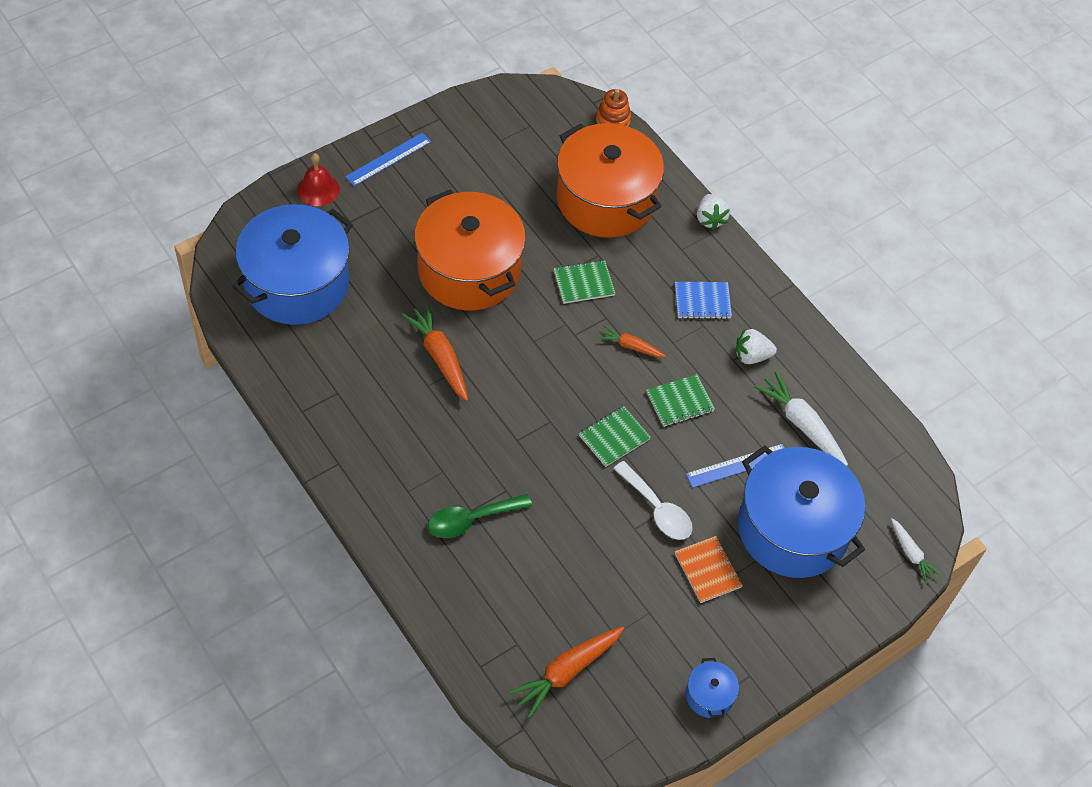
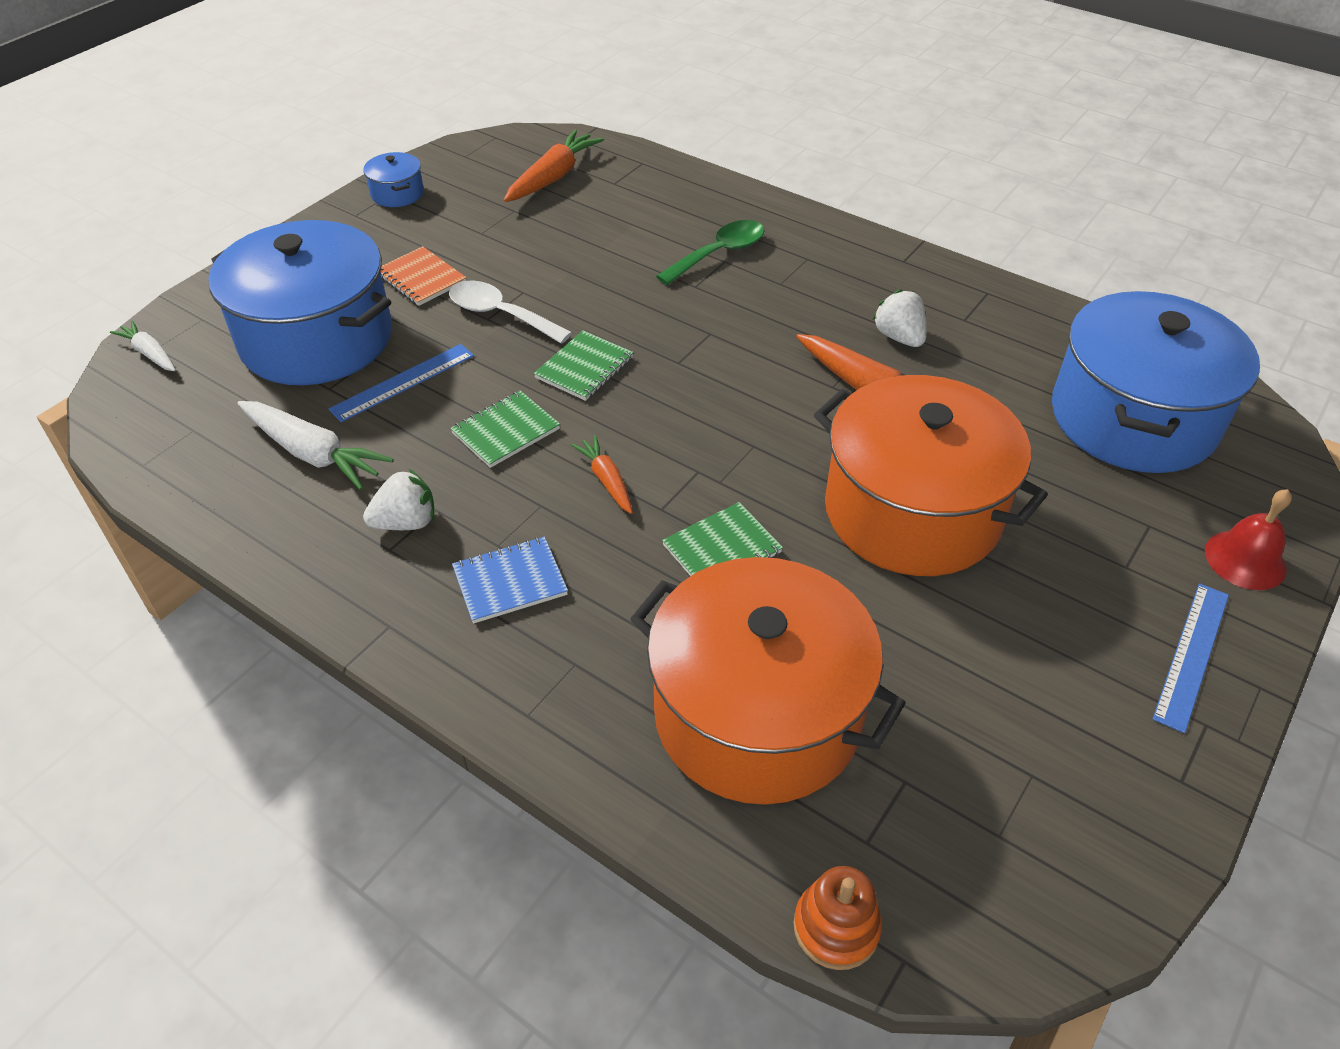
camera: 165 degrees right, 10 degrees down
(630, 346) = (606, 480): orange carrot -> orange carrot turned 120 degrees counterclockwise
(710, 219) = (537, 746): white strawberry -> white strawberry (899, 337)

